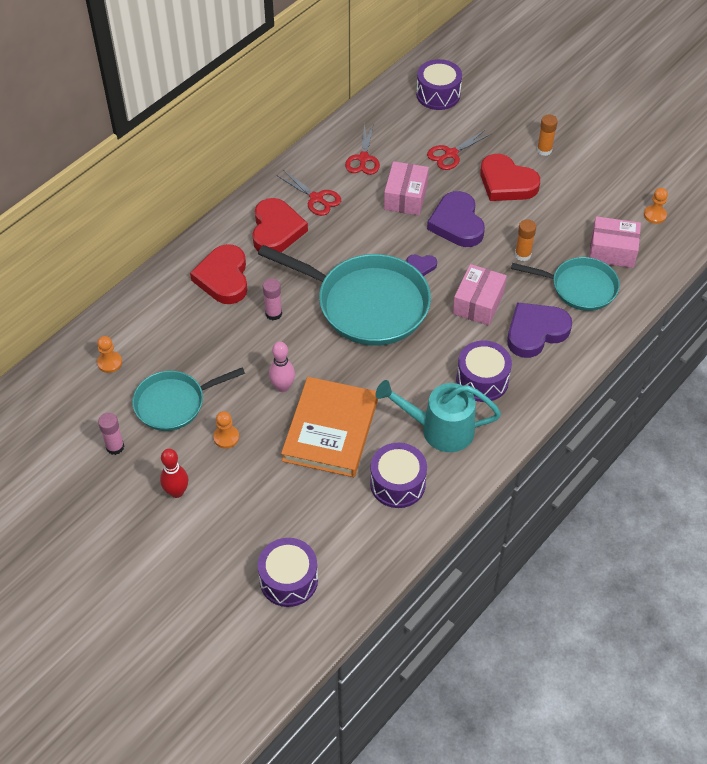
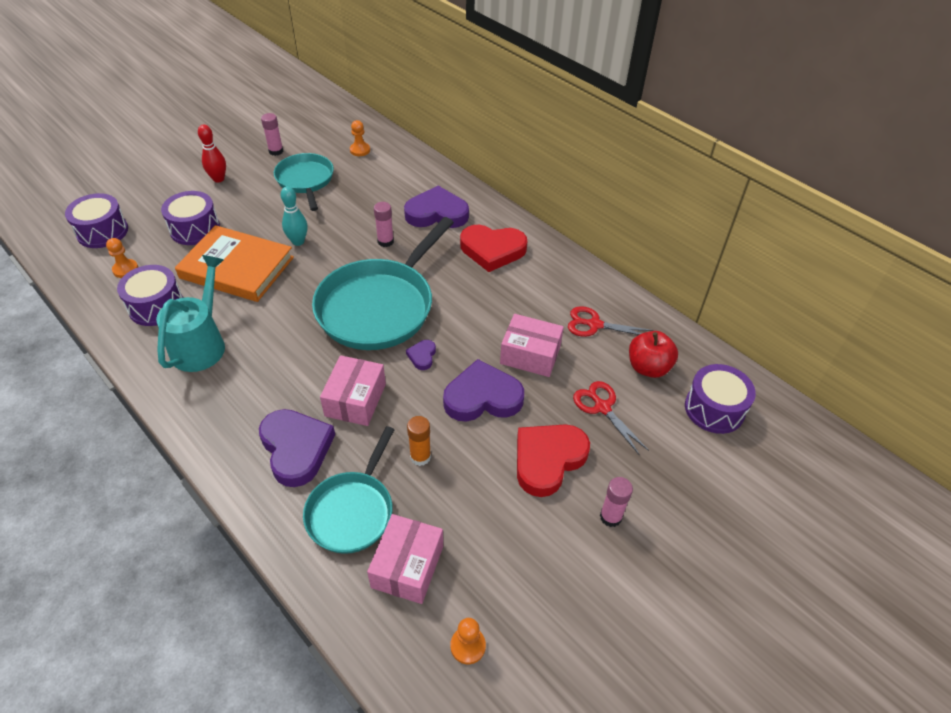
camera: 95 degrees right, 5 degrees down
(223, 278) = (437, 213): red heart -> purple heart
(226, 437) = (258, 206): orange pawn -> orange pawn (125, 269)
(283, 387) = (298, 241): pink bowling pin -> turquoise bowling pin
(316, 198) = (534, 282): red scissors -> none
(404, 128) = (648, 367): none -> red apple
(478, 303) = (355, 400): pink box -> pink box turned 75 degrees clockwise
(482, 380) = (247, 387): purple drum -> purple drum (195, 229)
(544, 150) = (610, 517): orange glue stick -> pink glue stick

